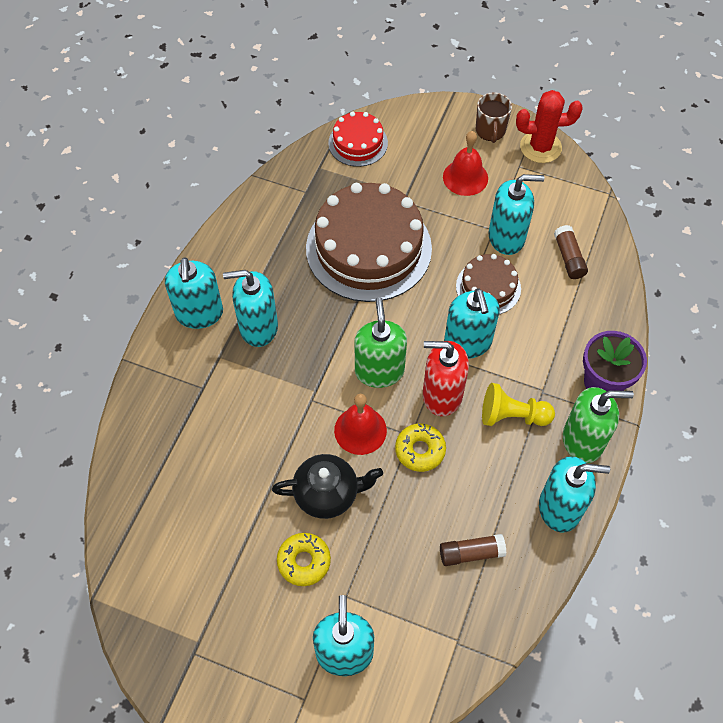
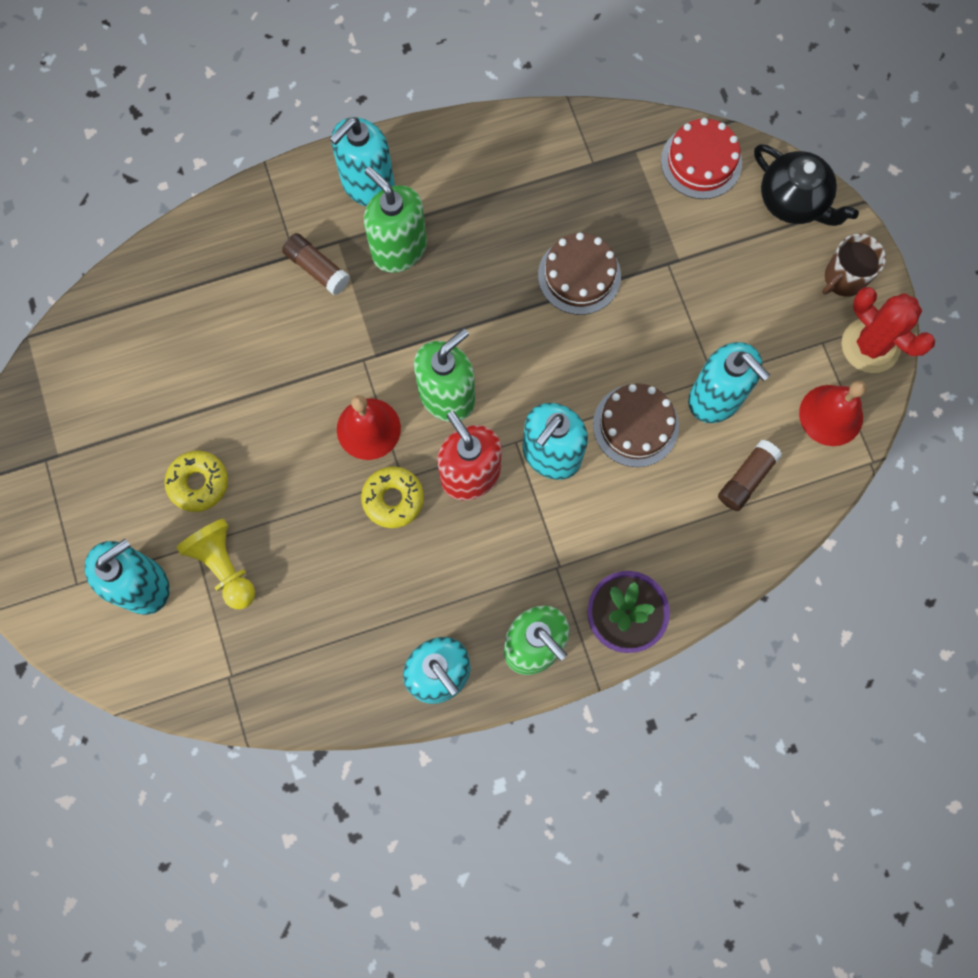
camera: 50 degrees right, 15 degrees up
(258, 327) = (399, 249): turquoise soap dispenser -> green soap dispenser
(328, 494) = (280, 451): black teapot -> black teapot (793, 201)
(368, 248) = (579, 275): brown cake -> brown cake, size x0.50
(465, 177) = (756, 300): red bell -> red bell (831, 415)
(471, 553) = (325, 625): brown glue stick -> brown glue stick (317, 269)
(512, 416) = (504, 558): yellow pawn -> yellow pawn (224, 566)

